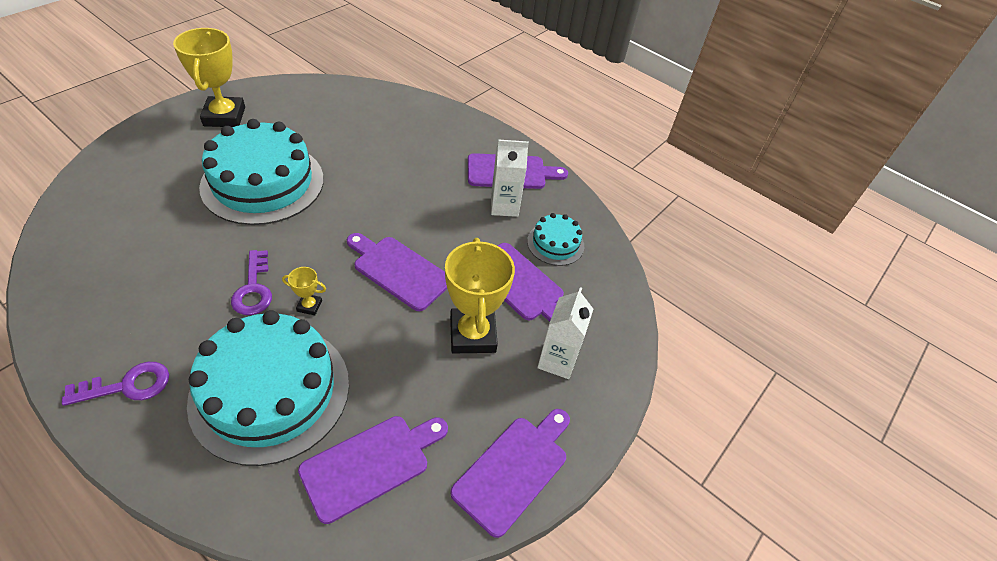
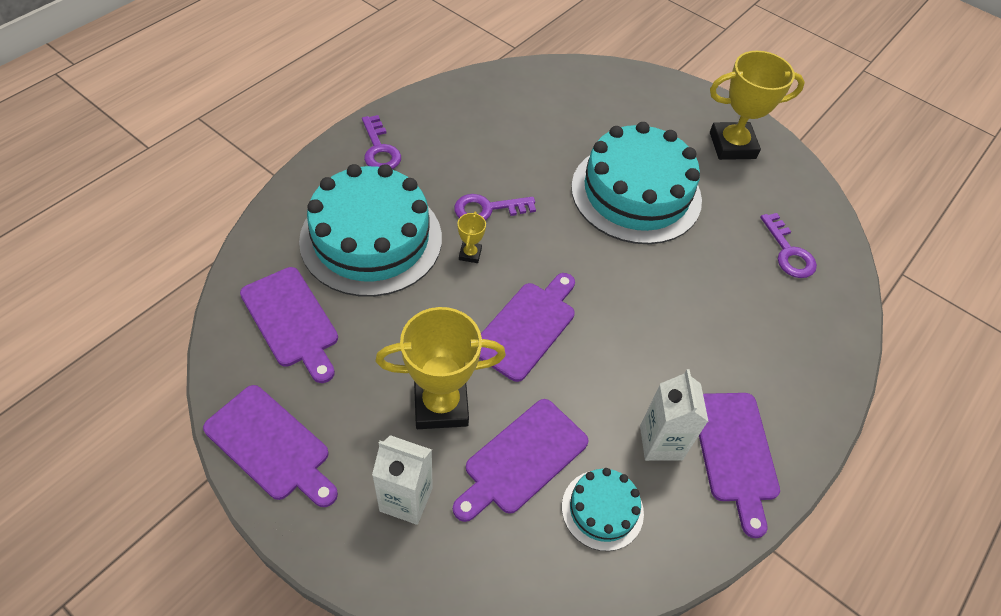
camera: 90 degrees right, 5 degrees up
(347, 112) = (788, 252): none -> purple key

